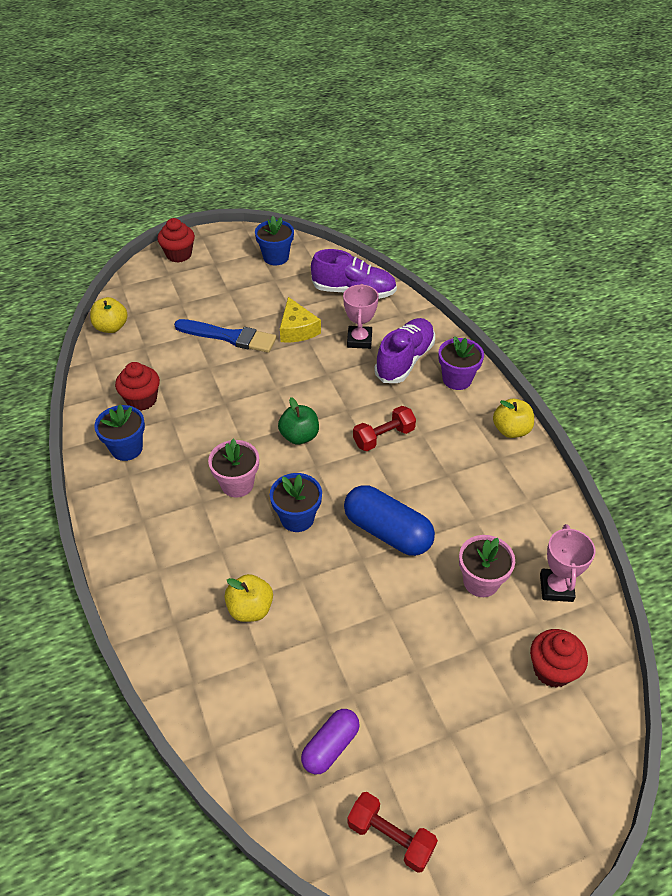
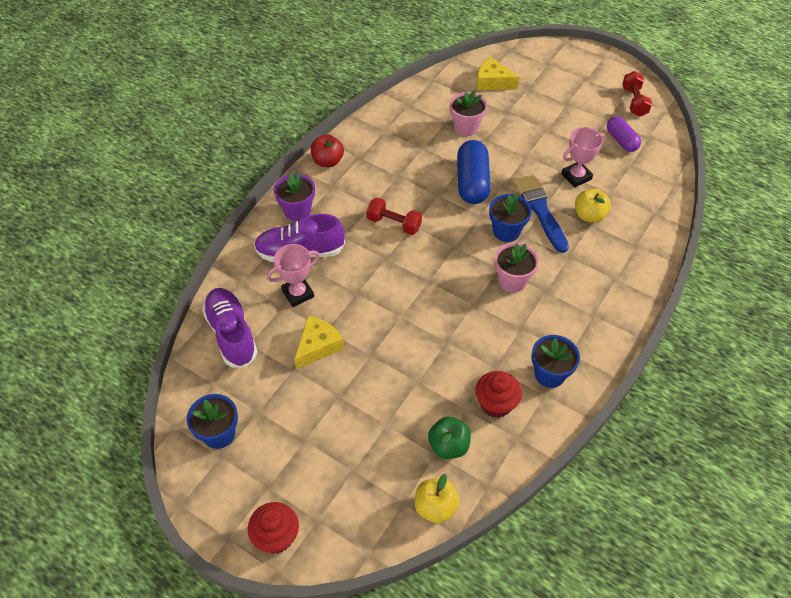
camera: 125 degrees left, 5 degrees up
(229, 337) = (368, 392): blue brush -> blue brush (540, 210)
(299, 436) = (436, 272): green apple -> green apple (448, 446)
(330, 746) = (621, 141): purple capsule -> purple capsule turned 60 degrees clockwise
(511, 430) = (328, 161): yellow apple -> red apple
(552, 669) = (492, 82): red cupcake -> yellow cheese
(556, 587) = (439, 97): pink trophy -> pink trophy (576, 176)

